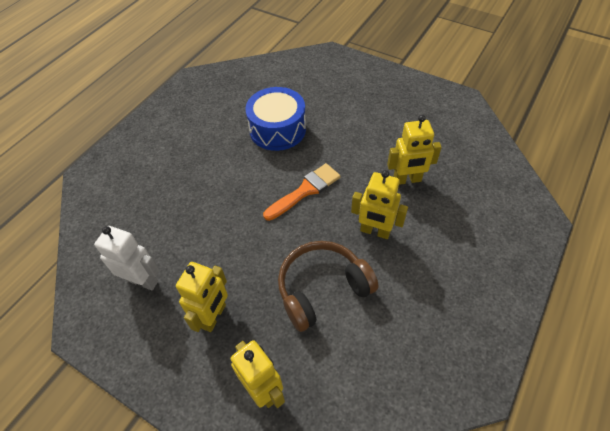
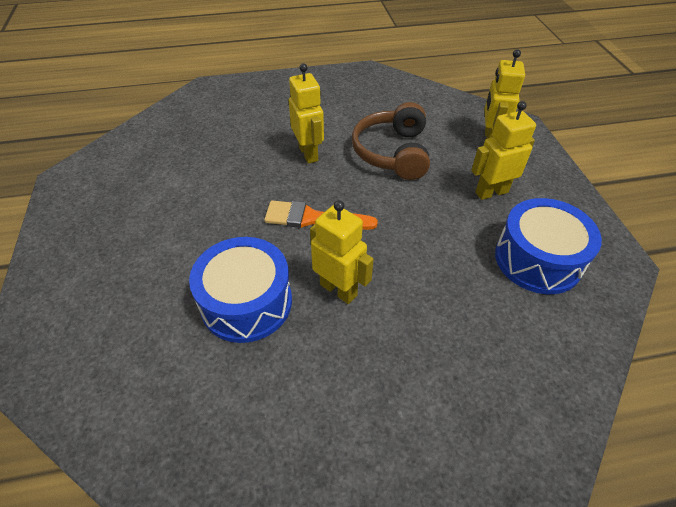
camera: 135 degrees left, 5 degrees down
(143, 280) = (537, 259): white robot -> blue drum
(322, 289) = (393, 153): brown headphones -> brown headphones turned 75 degrees clockwise
(407, 180) = (229, 162): yellow robot -> yellow robot (338, 289)

